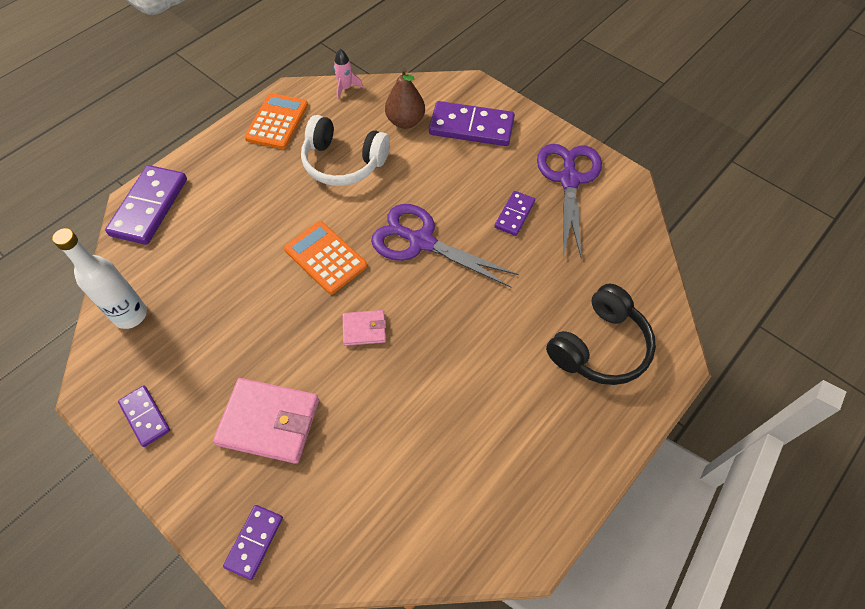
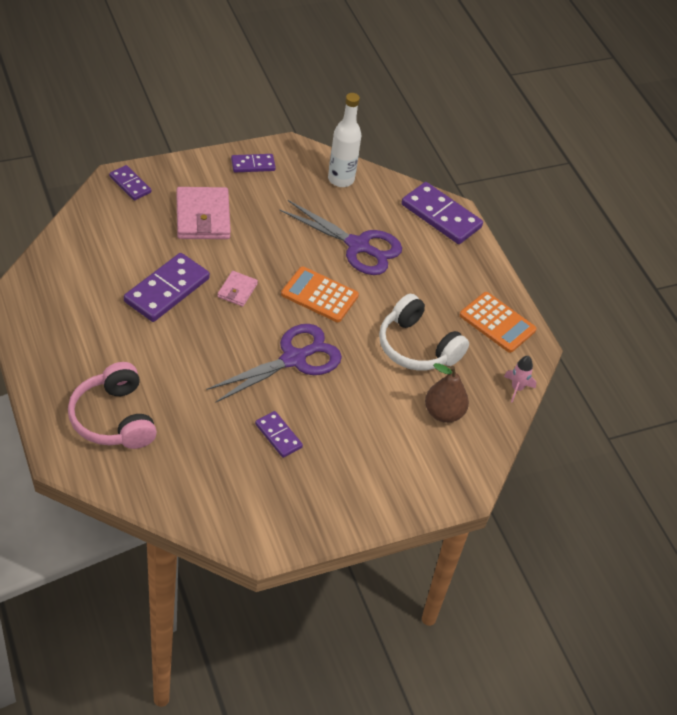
camera: 110 degrees right, 10 degrees down
(269, 422) = (203, 217): pink wallet -> pink wallet turned 45 degrees counterclockwise
(325, 258) = (319, 295): orange calculator -> orange calculator turned 135 degrees counterclockwise
(343, 162) = (417, 347): white headphones -> white headphones turned 90 degrees counterclockwise
(471, 127) = (406, 460): purple domino -> purple domino (167, 290)
(569, 180) = (290, 500): purple scissors -> purple scissors (358, 246)
(600, 347) = (113, 419): black headphones -> pink headphones

